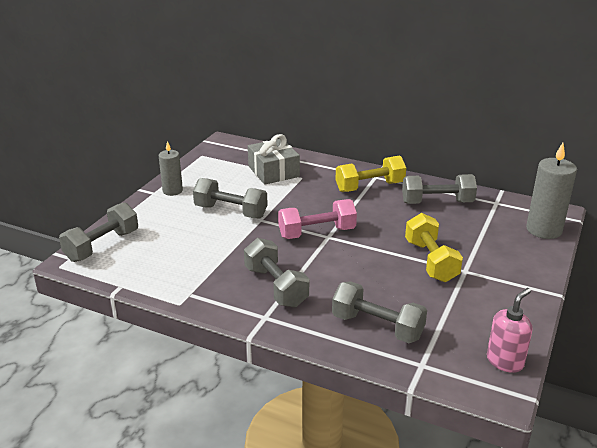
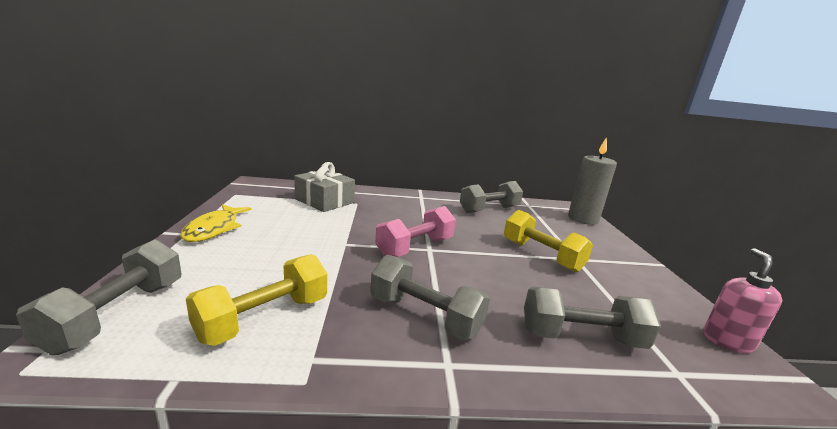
camera: 30 degrees left, 10 degrees down
(172, 191) = (214, 229): grey candle -> yellow fish
(231, 211) = (303, 240): grey dumbbell -> none
(370, 187) = (424, 204): yellow dumbbell -> yellow dumbbell (264, 318)

